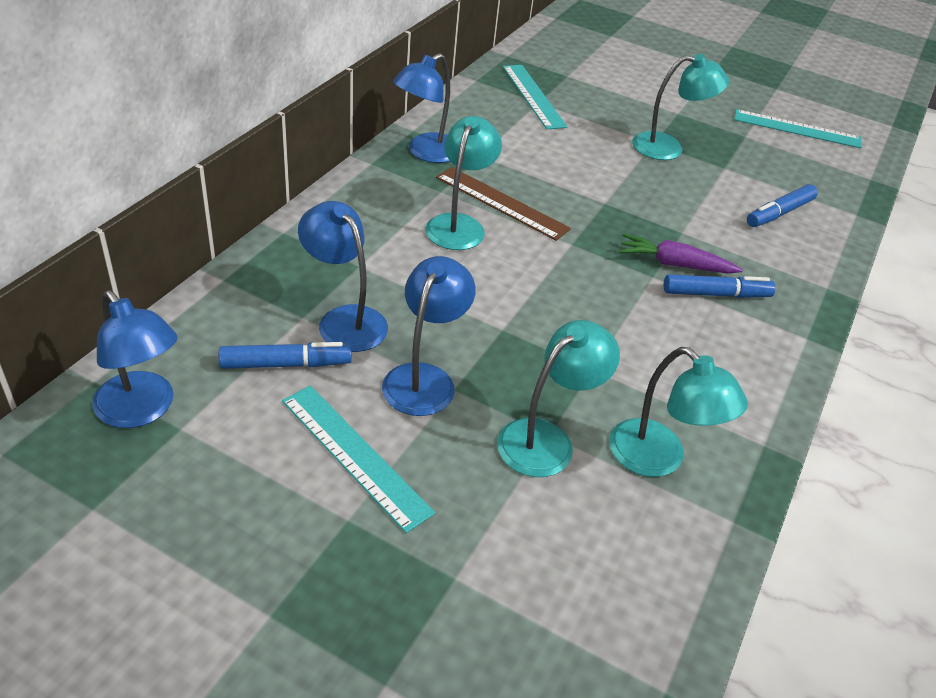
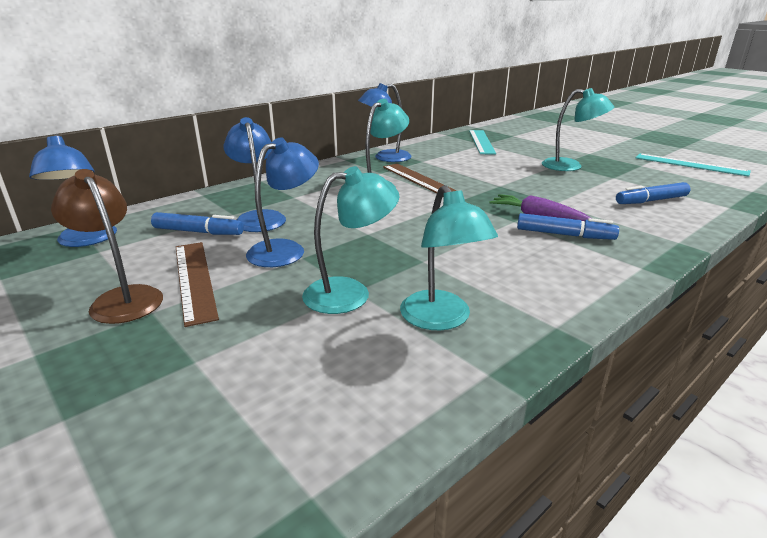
camera: 25 degrees right, 15 degrees down
(292, 506) = (122, 298): none -> brown lamp
(354, 455) = (194, 279): turquoise ruler -> brown ruler

